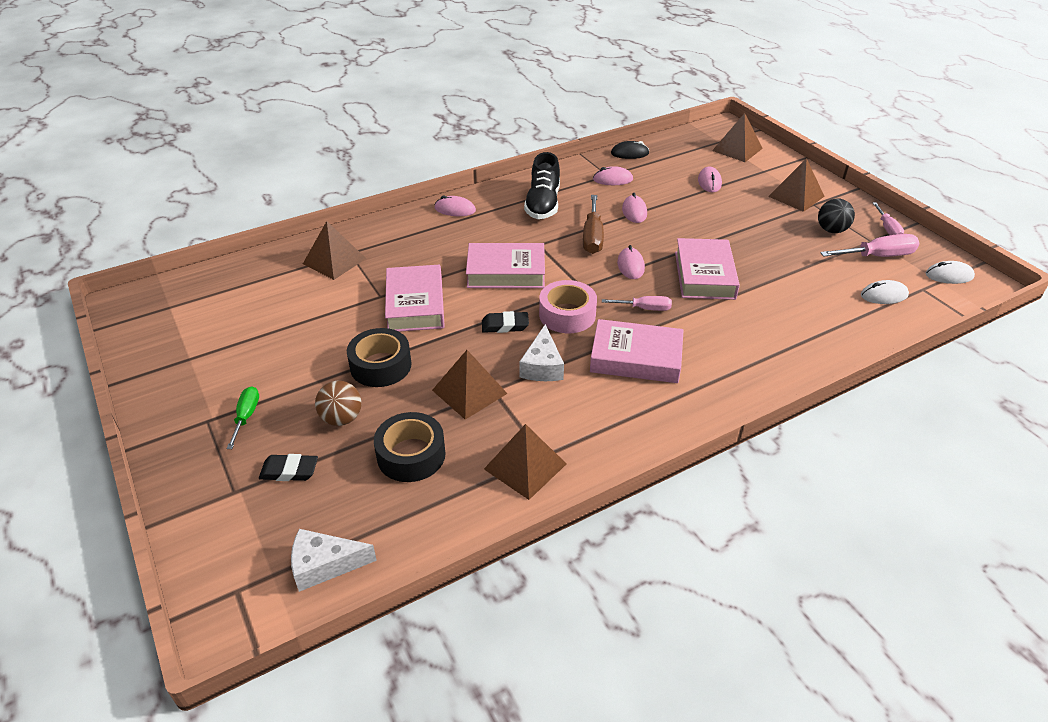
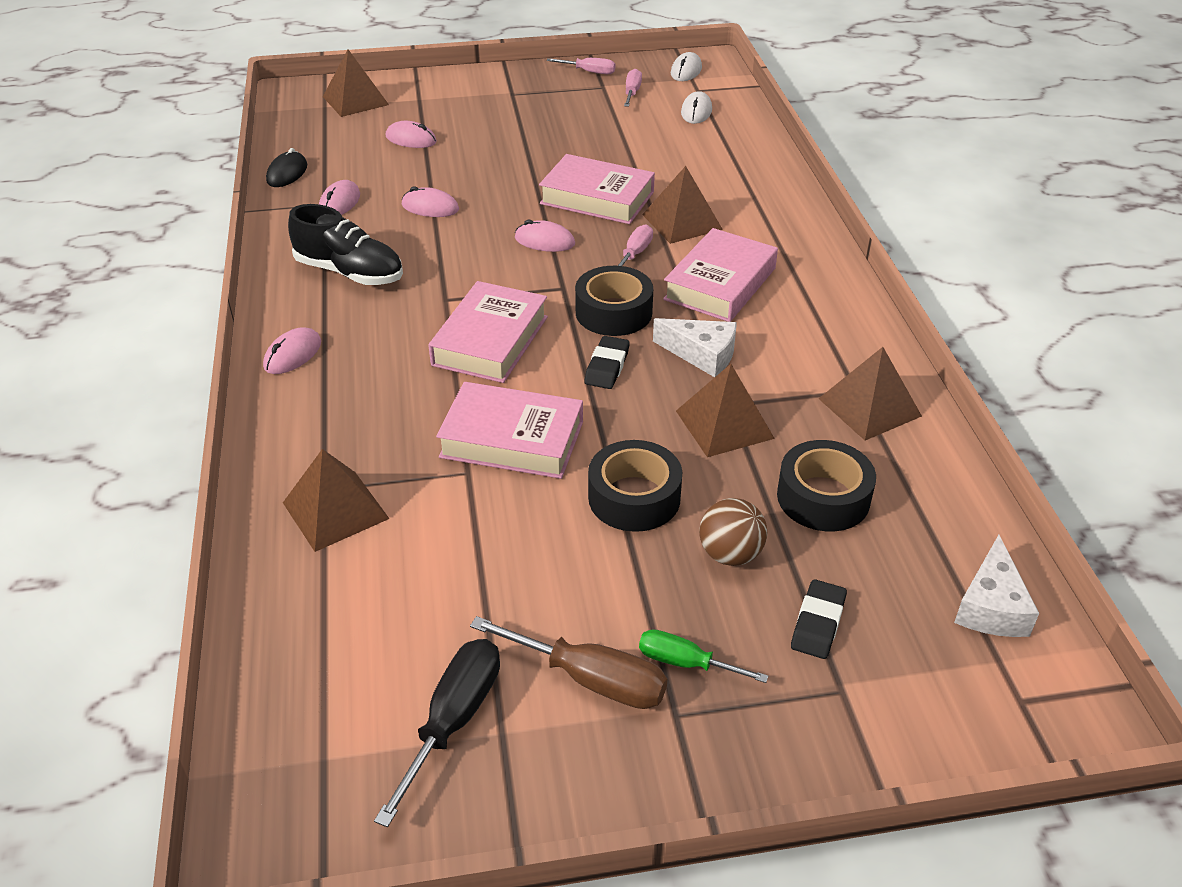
camera: 70 degrees left, 0 degrees up
(195, 340) = (453, 720): none -> black screwdriver
(567, 315) = (613, 312): pink tape -> black tape
(592, 237) = (462, 252): brown screwdriver -> brown screwdriver (590, 679)
(796, 196) = (488, 98): brown pyramid -> brown pyramid (682, 222)
(831, 230) = (569, 100): black ball -> none
(878, 256) = (632, 93): pink screwdriver -> pink screwdriver, size x0.63

